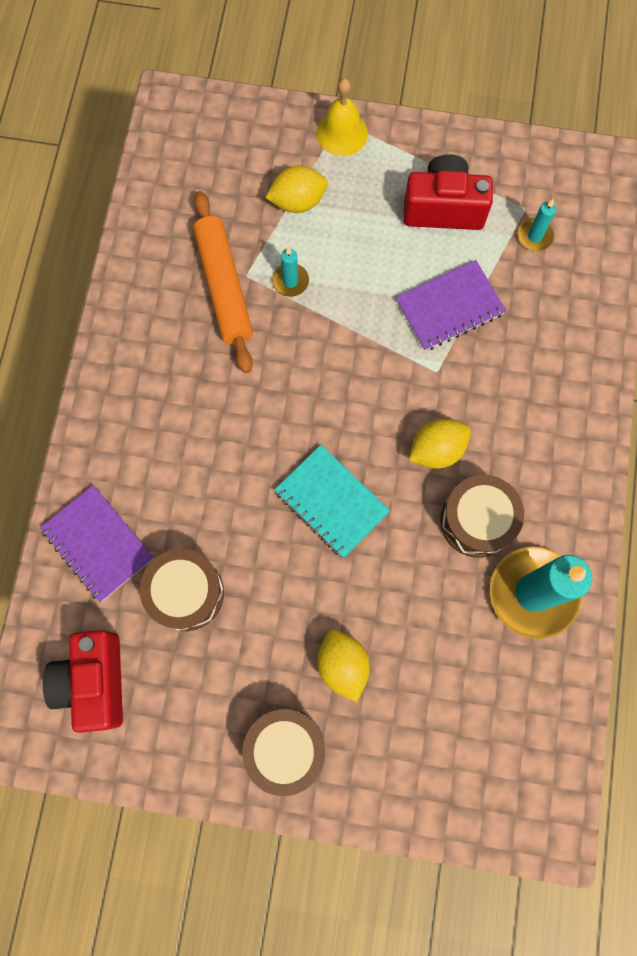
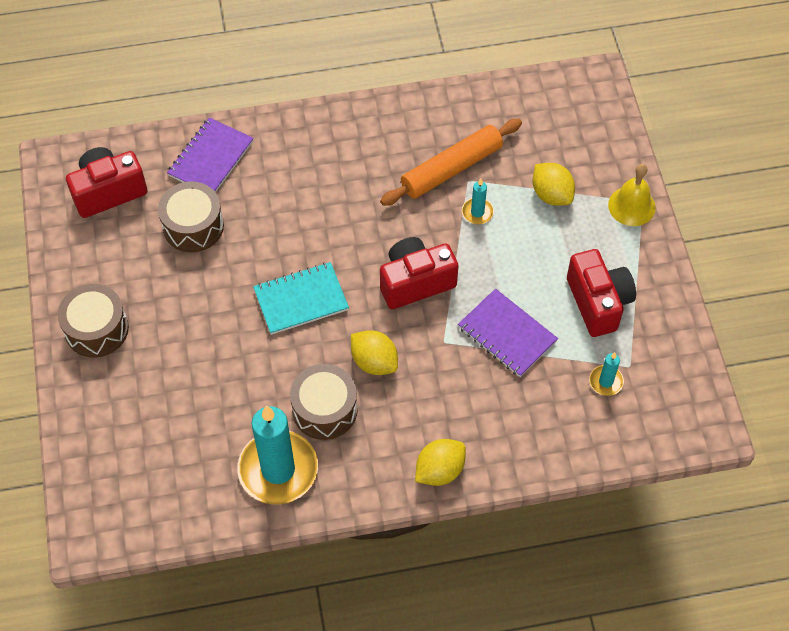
camera: 70 degrees right, 15 degrees down
(331, 502) = (301, 300): turquoise notebook -> turquoise notebook turned 45 degrees clockwise
(342, 665) = (172, 348): yellow lemon -> yellow lemon (439, 470)
(354, 374) = (415, 282): none -> red camera

